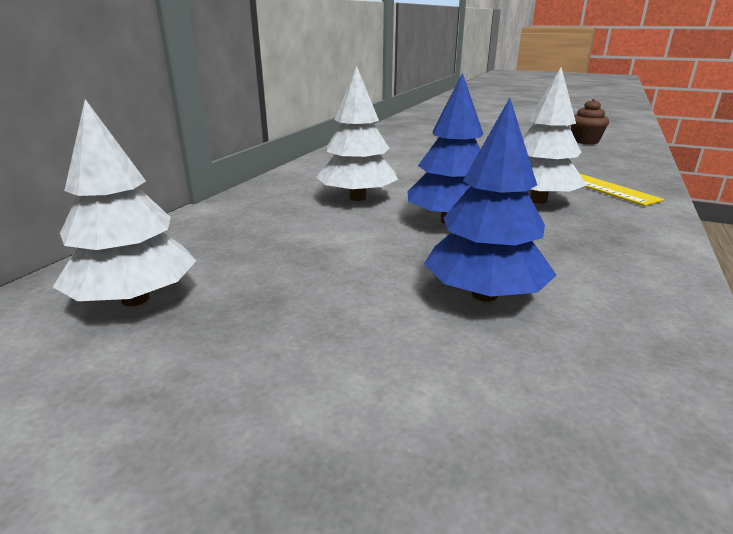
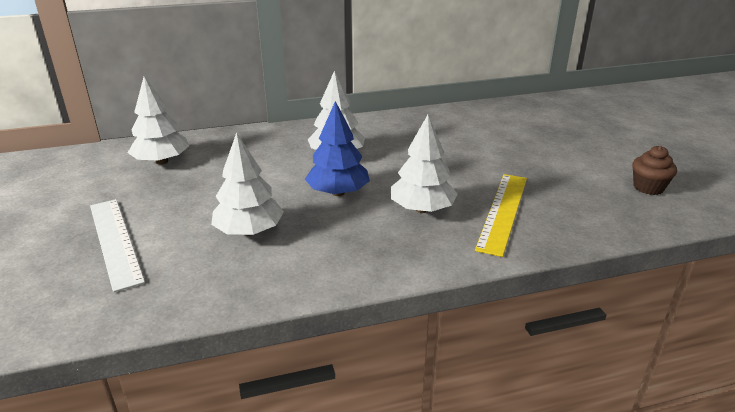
camera: 50 degrees right, 5 degrees up
(363, 442) = (115, 241): none -> white ruler
(484, 295) = (249, 231): blue tree -> white tree

